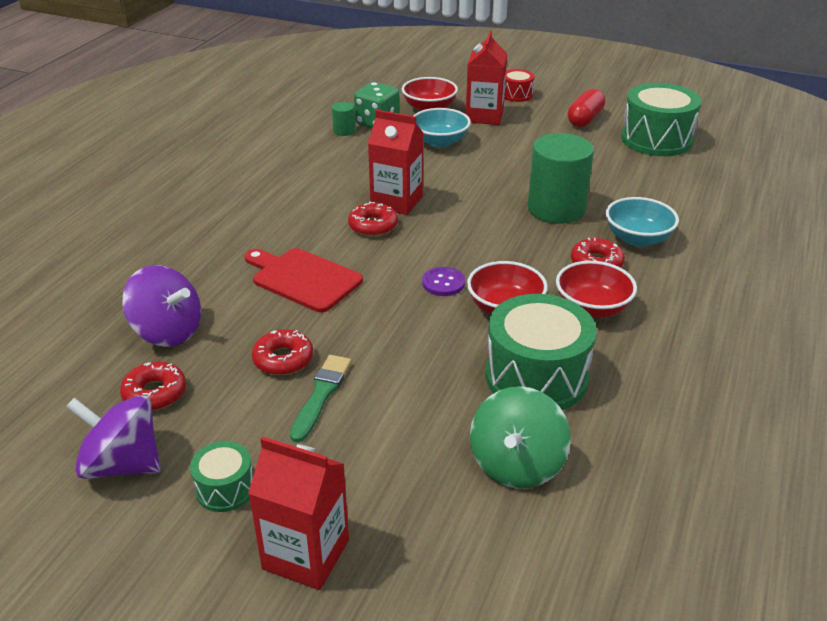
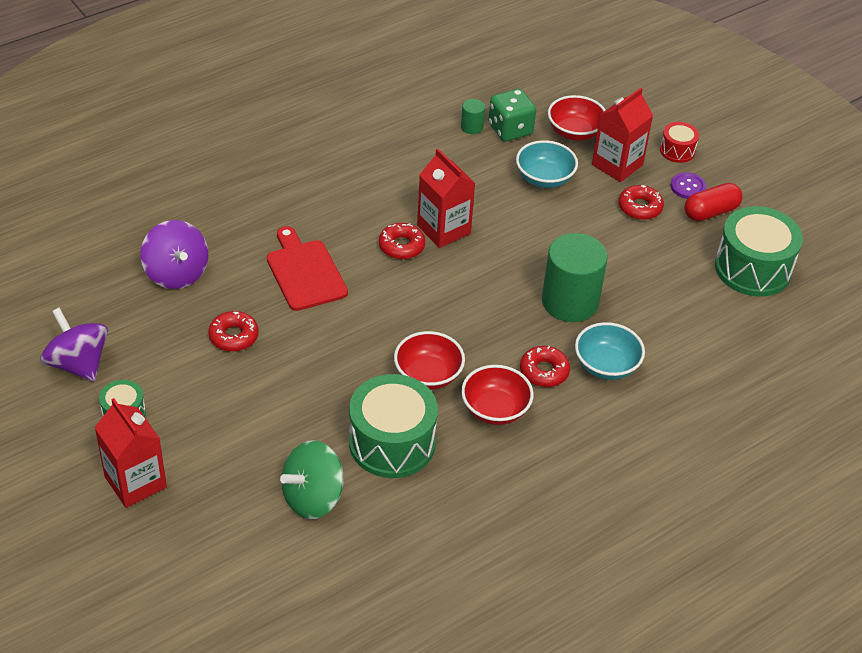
camera: 30 degrees right, 10 degrees up
(155, 393) = (133, 320): red donut -> red donut (640, 207)
(321, 395) = (235, 378): green brush -> none
(443, 283) = (404, 329): purple button -> purple button (688, 187)

